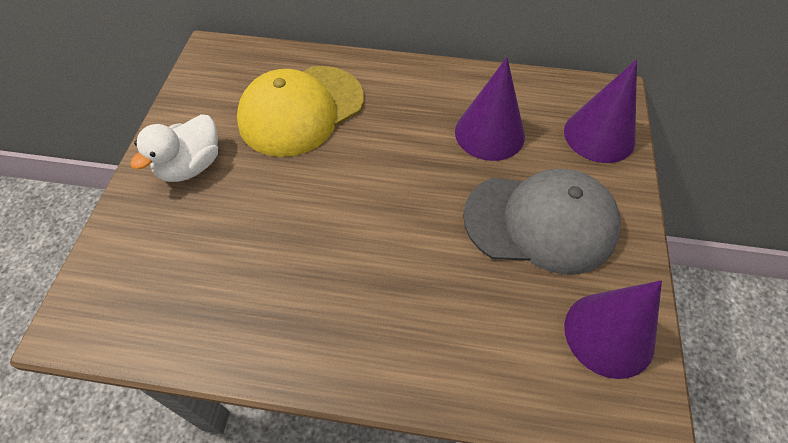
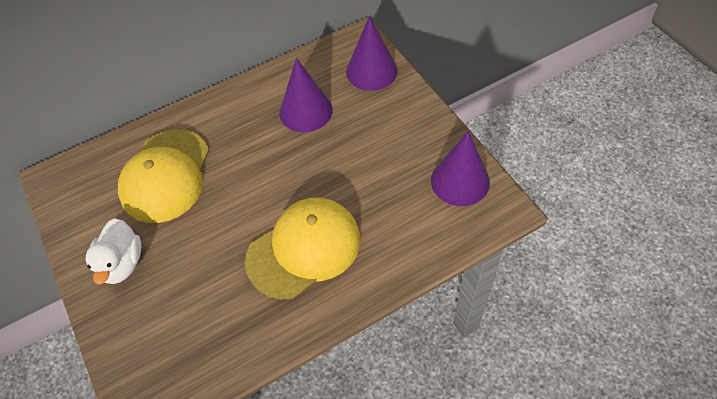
camera: 35 degrees left, 0 degrees up
(362, 279) = (304, 249): none -> yellow cap
(540, 222) = (379, 145): grey cap -> none

